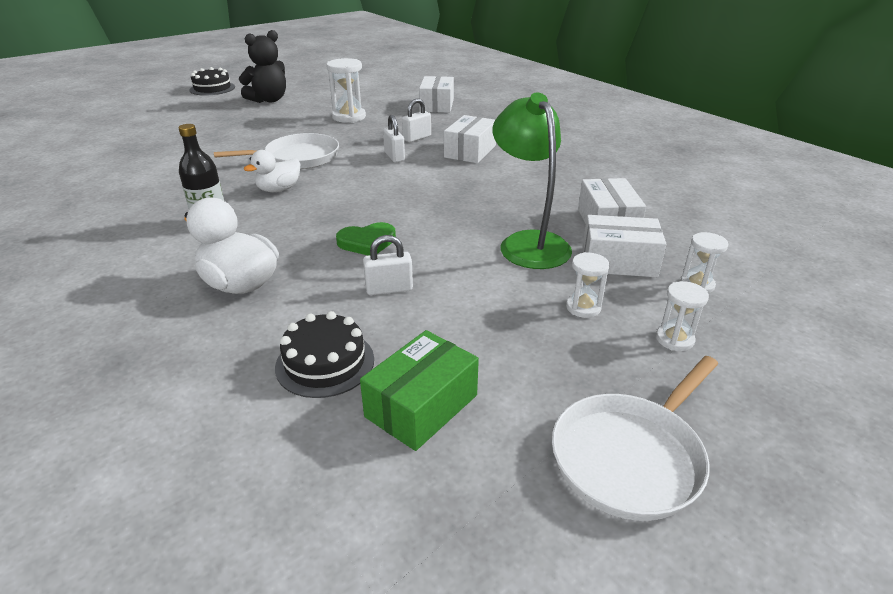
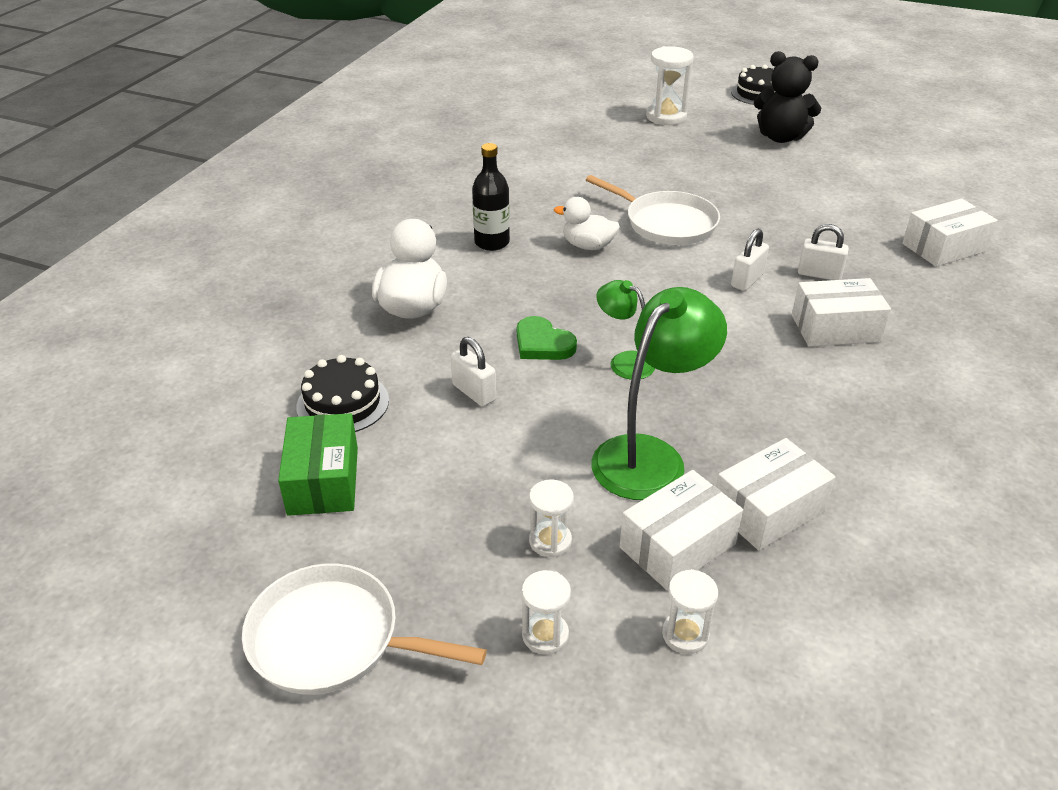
camera: 60 degrees right, 5 degrees up
(349, 117) = (810, 204): white hourglass -> white hourglass (666, 117)
(421, 406) = (323, 480): green box -> green box turned 75 degrees clockwise
(424, 220) = (624, 361): none -> green lamp
(618, 261) = (677, 546): white box -> white box turned 75 degrees clockwise

